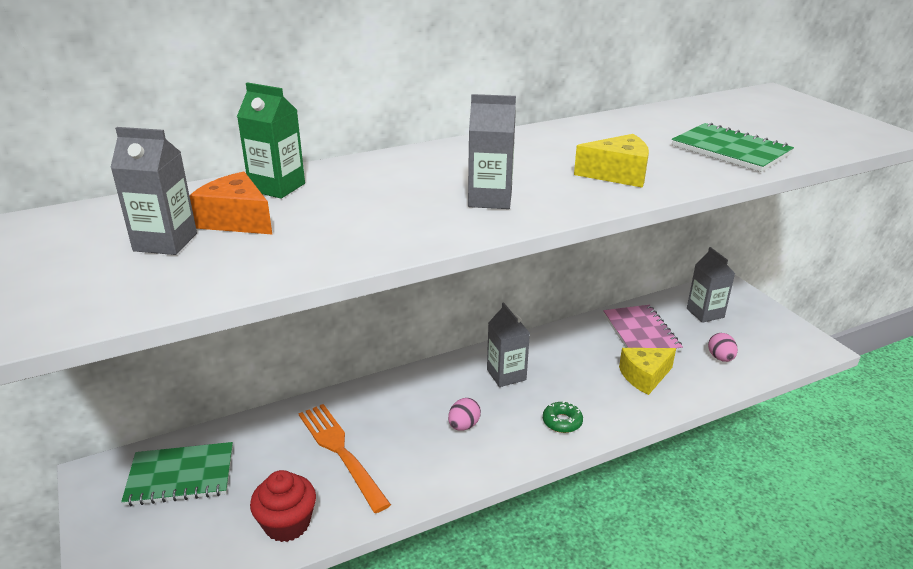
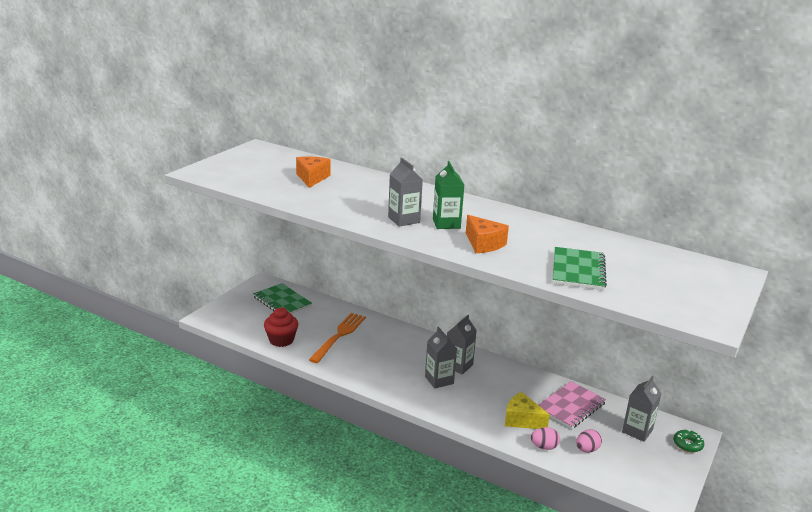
camera: 55 degrees right, 5 degrees down
(165, 242) = (279, 173): grey carton -> grey carton (439, 380)
(277, 187) = (352, 175): green carton -> green carton (446, 224)
(463, 425) = (398, 366): pink egg -> pink egg (544, 447)
(562, 422) = (439, 398): green donut -> green donut (687, 444)
(618, 174) = (483, 244): yellow cheese -> orange cheese

